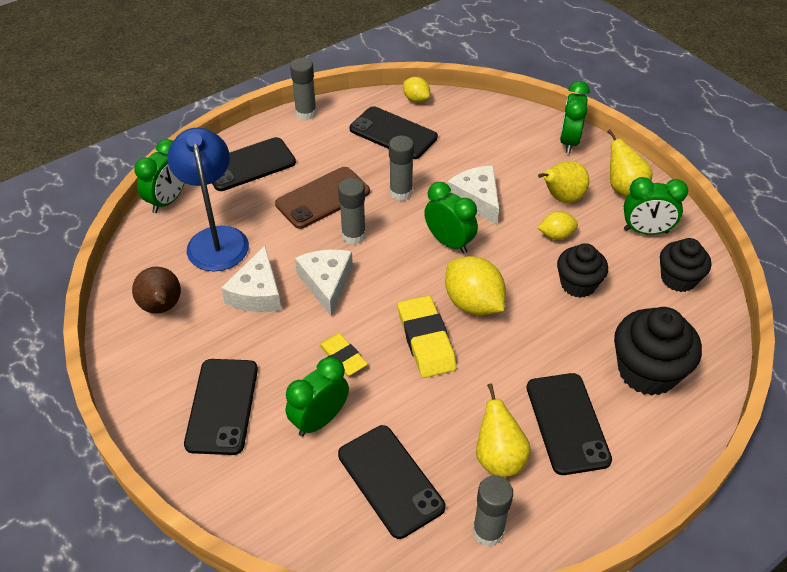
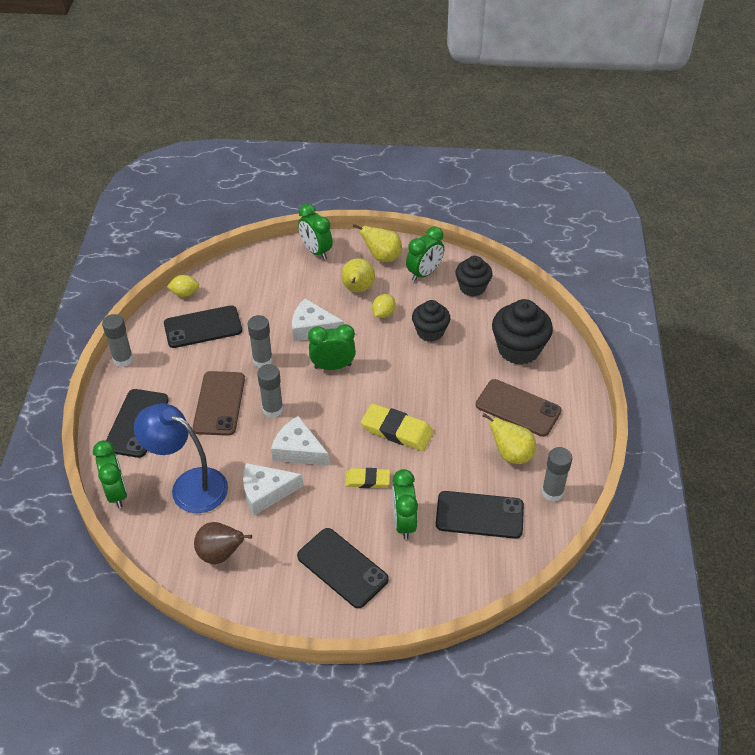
camera: 50 degrees left, 0 degrees up
(257, 293) = (266, 492): white cheese -> white cheese turned 120 degrees clockwise
(473, 303) = (393, 389): yellow lemon -> none
(567, 423) = (518, 408): black phone -> brown phone

